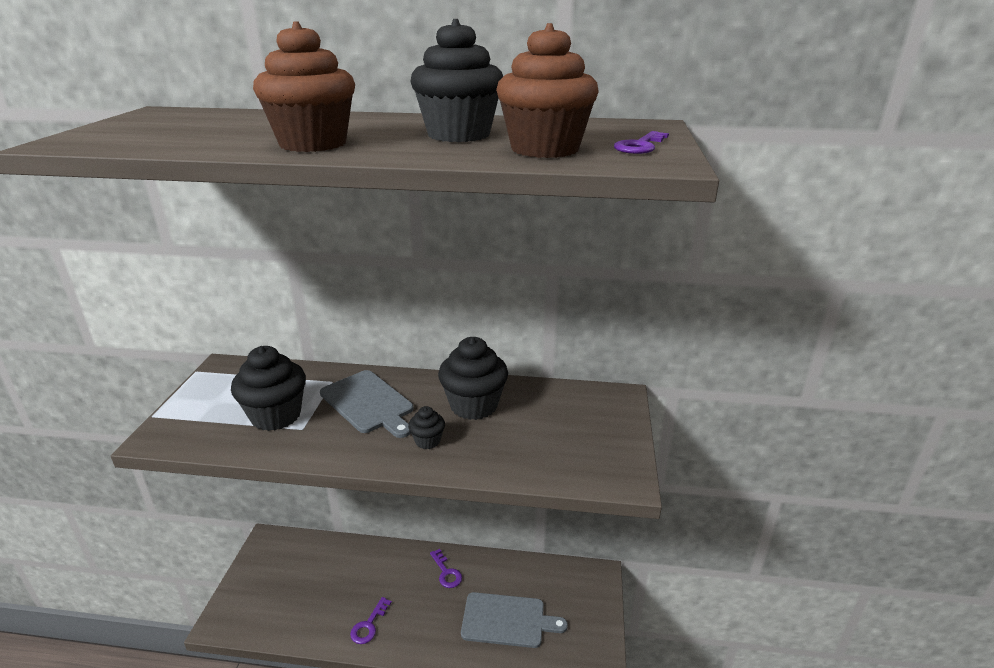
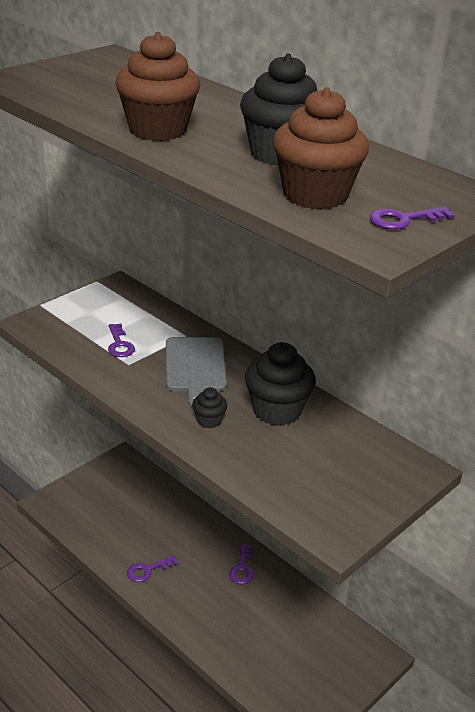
camera: 35 degrees right, 5 degrees up
(276, 416) = (119, 344): black cupcake -> purple key
(507, 620) = (259, 637): grey cutting board -> none

